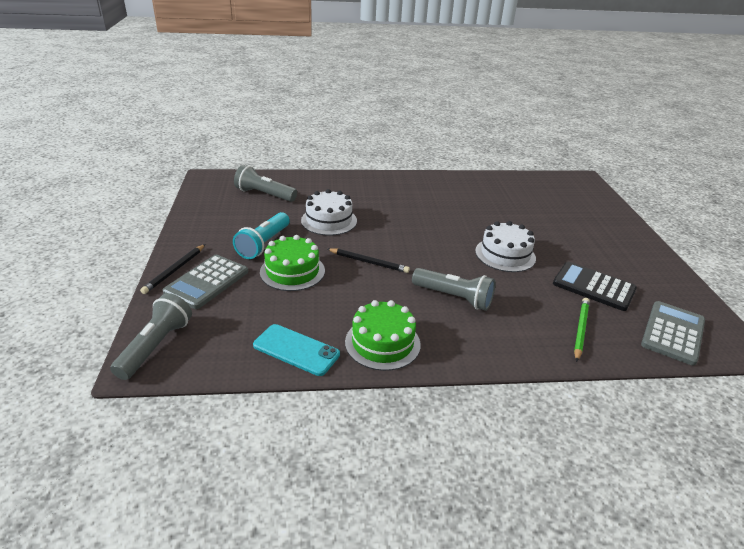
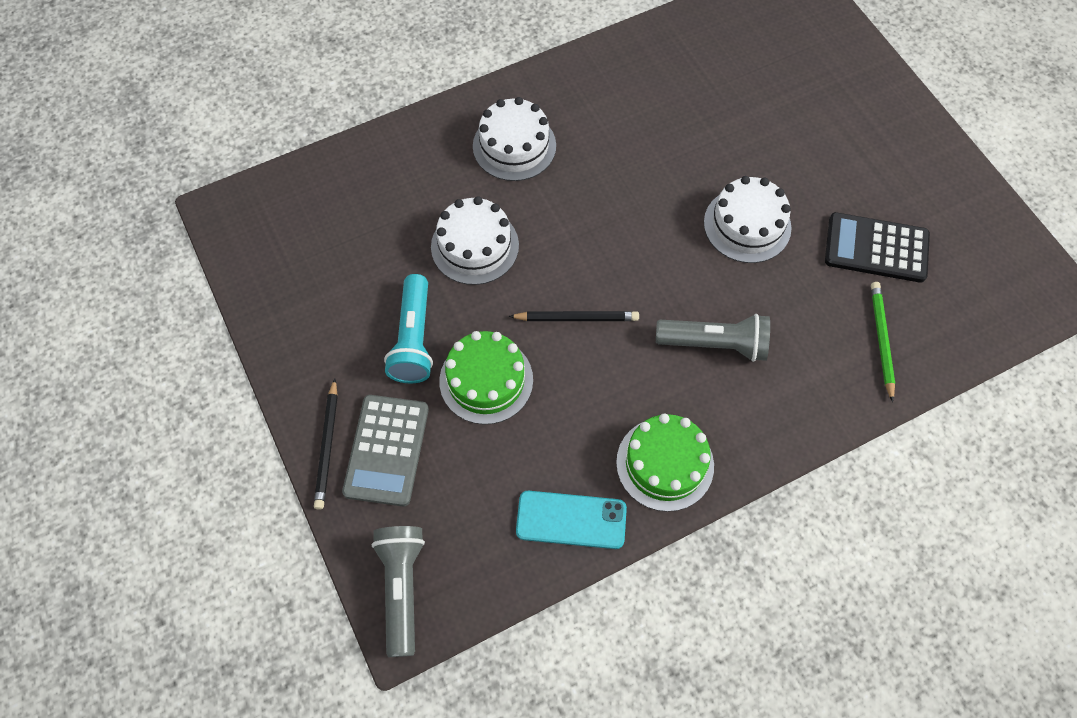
camera: 20 degrees left, 30 degrees up
(264, 195) = (342, 220): grey flashlight -> none
(379, 194) = (514, 146): none -> white cake
(672, 333) = (984, 300): grey calculator -> none

